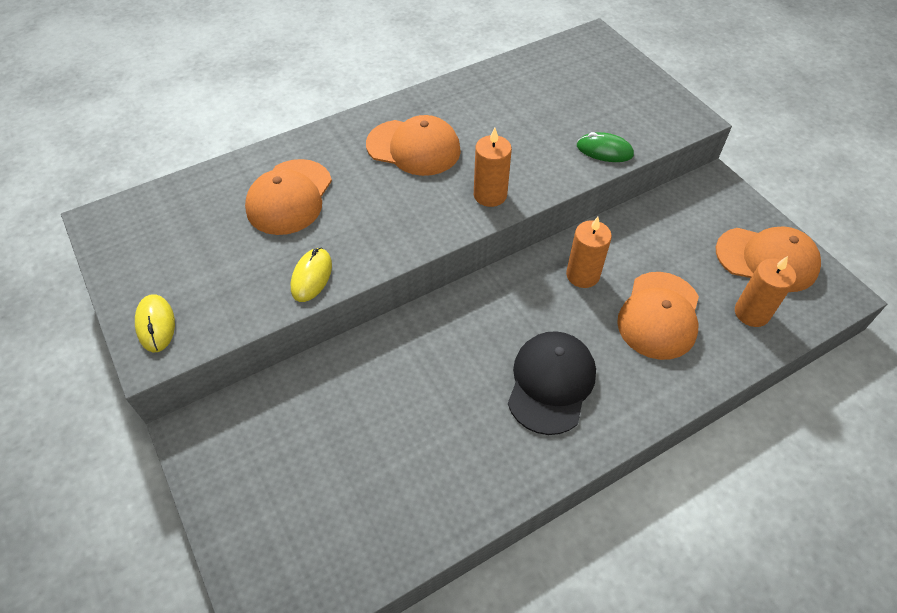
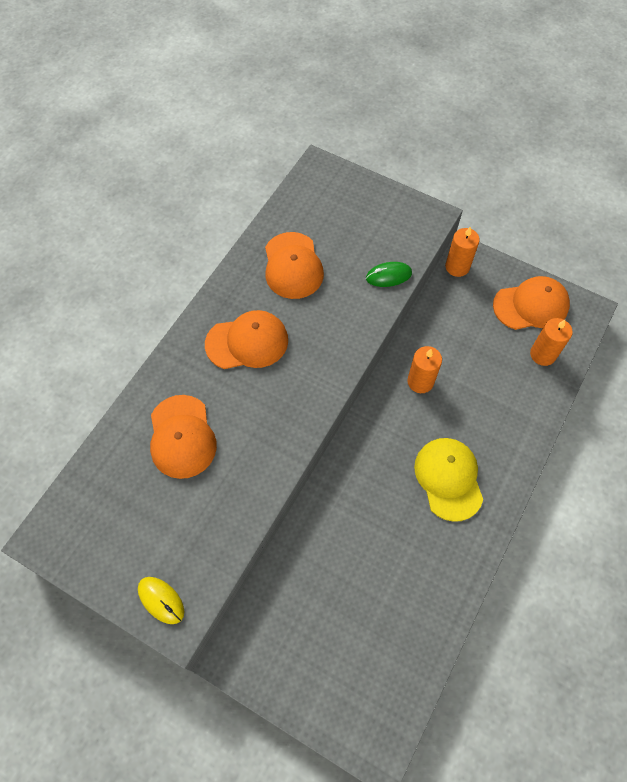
camera: 30 degrees left, 10 degrees up
(311, 276) = (249, 496): yellow mouse -> none
(490, 195) = (331, 357): orange candle -> orange candle (457, 267)
(551, 383) = (448, 478): black cap -> yellow cap
(659, 315) = (487, 388): orange cap -> orange cap (293, 266)

